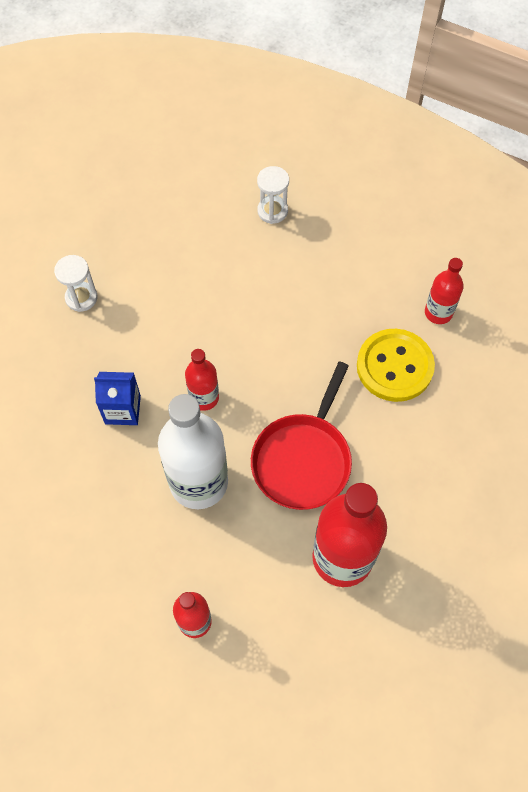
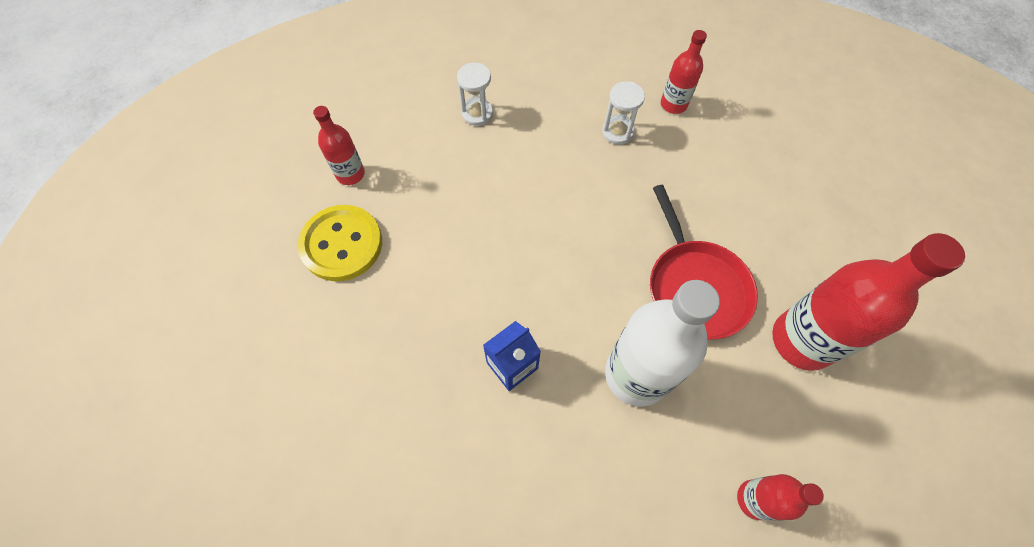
camera: 40 degrees left, 0 degrees up
(81, 298) = (380, 296): white hourglass -> white hourglass (617, 132)
(204, 397) = (570, 300): red bottle -> red bottle (350, 174)
(394, 366) = (685, 165): yellow button -> yellow button (342, 244)

